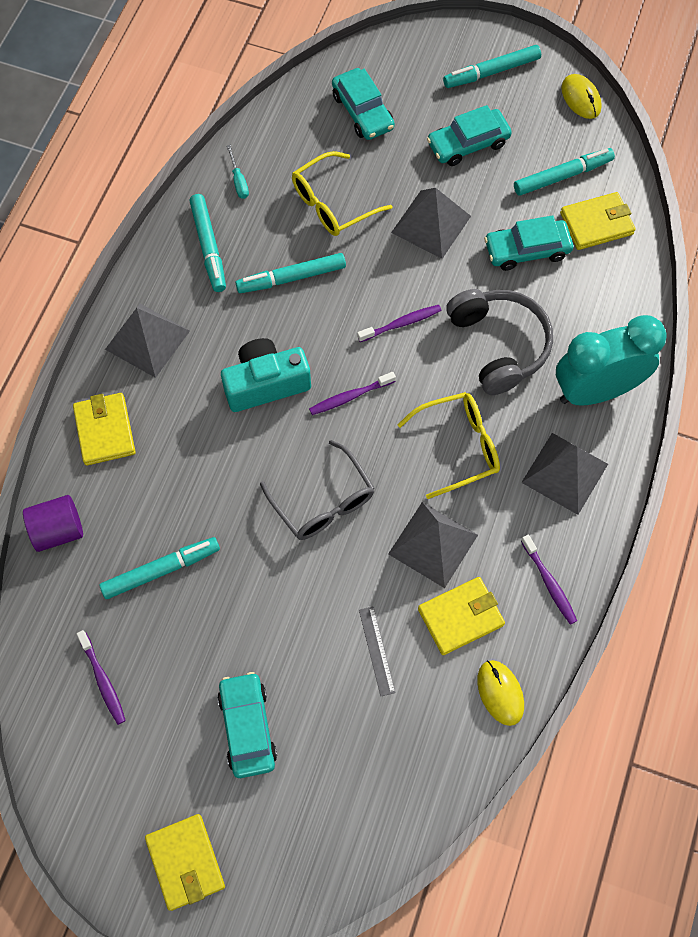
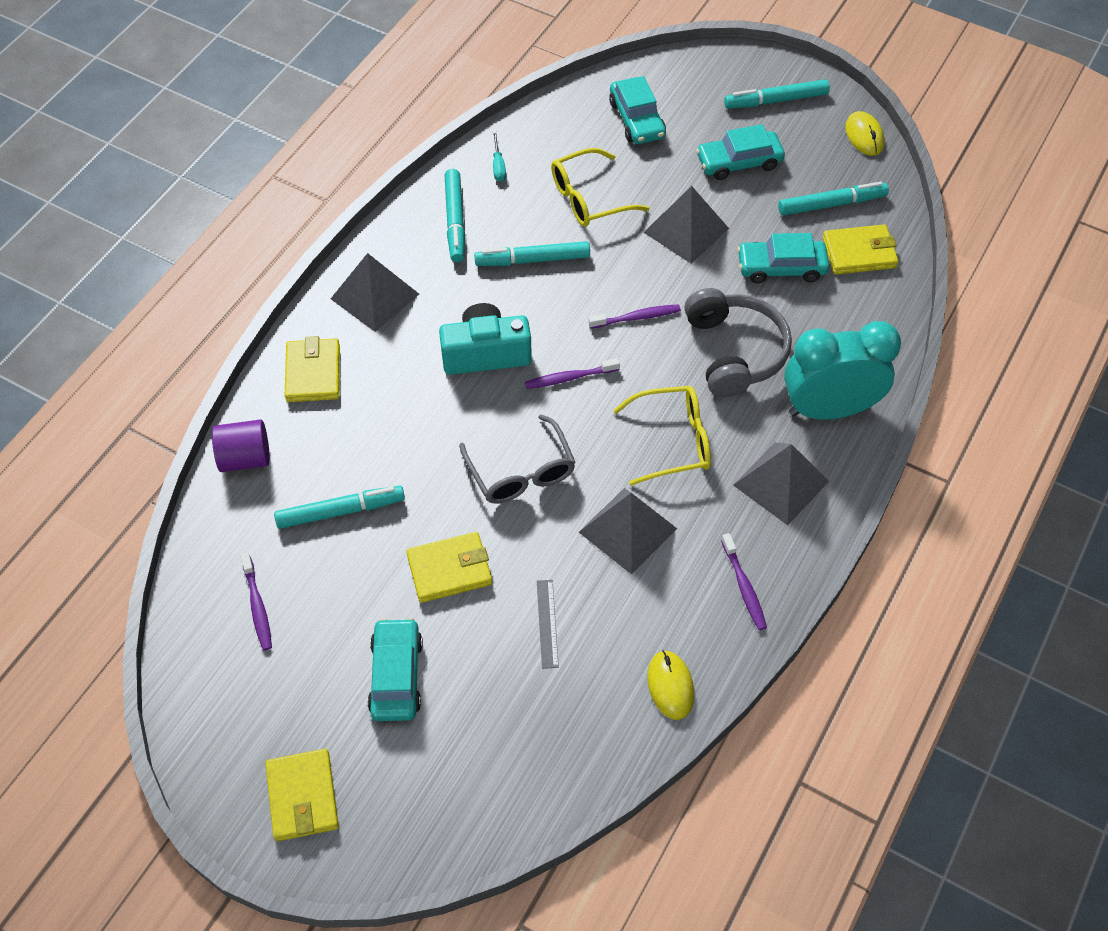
camera: 10 degrees right, 10 degrees down
(460, 617) = (642, 605): yellow wallet -> yellow wallet (449, 570)

